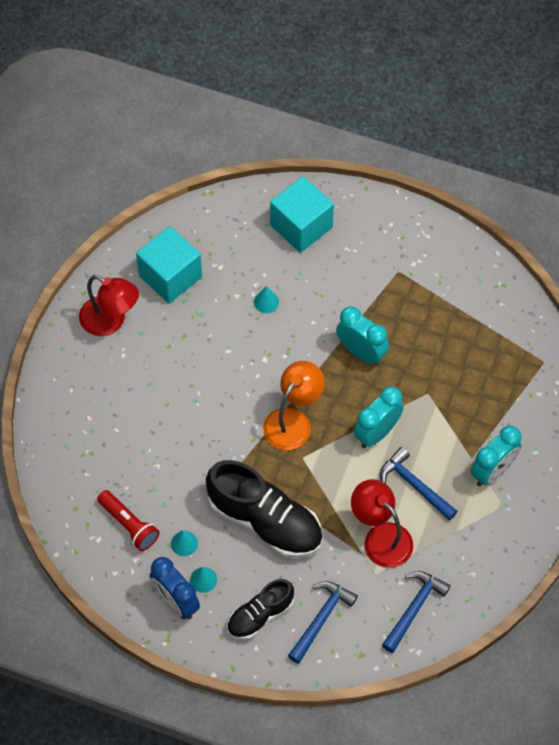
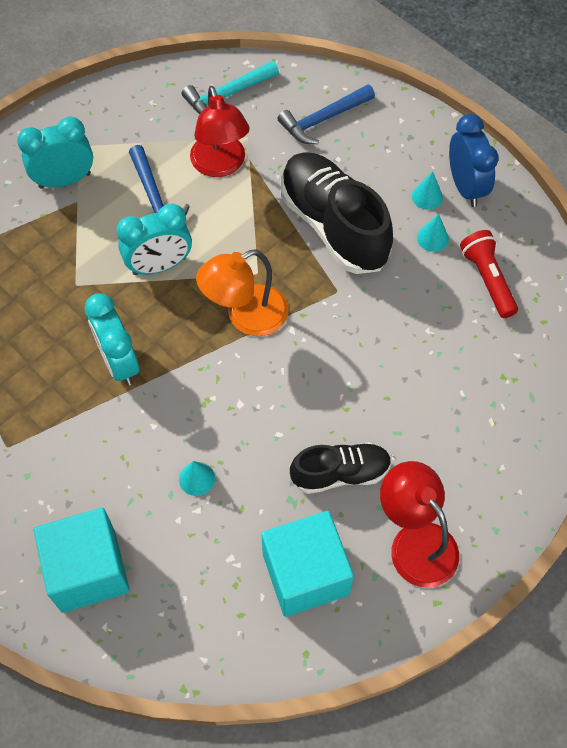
camera: 155 degrees left, 0 degrees up
(260, 615) = (383, 144): black shoe -> black shoe (340, 473)
(414, 608) = (227, 95): blue hammer -> turquoise hammer

